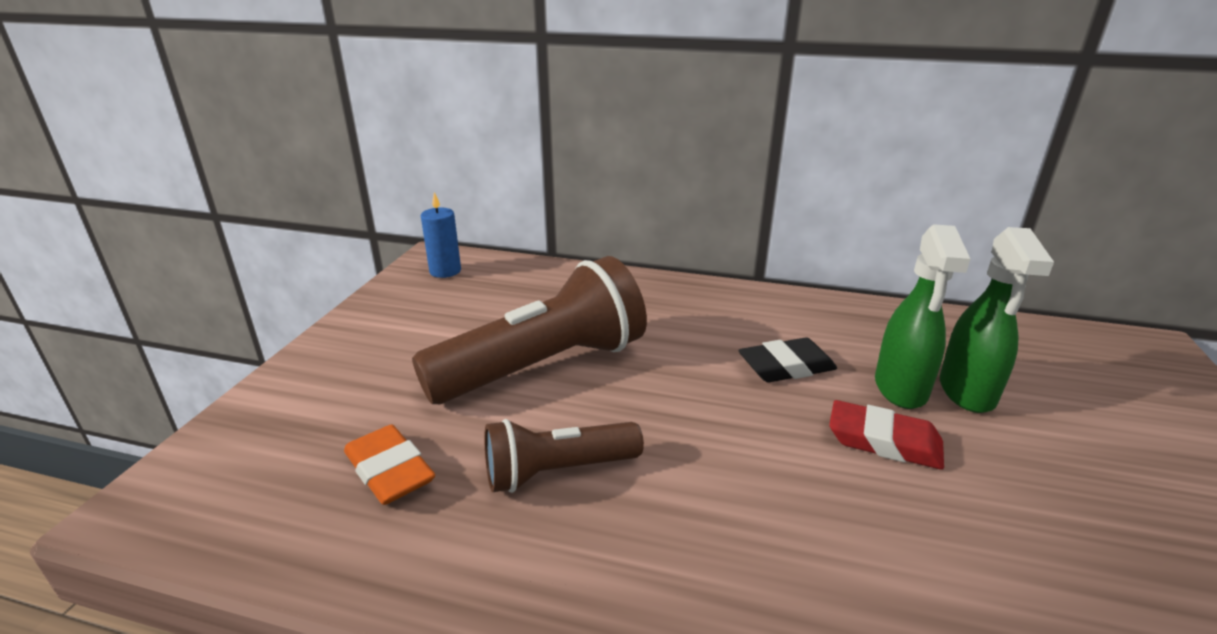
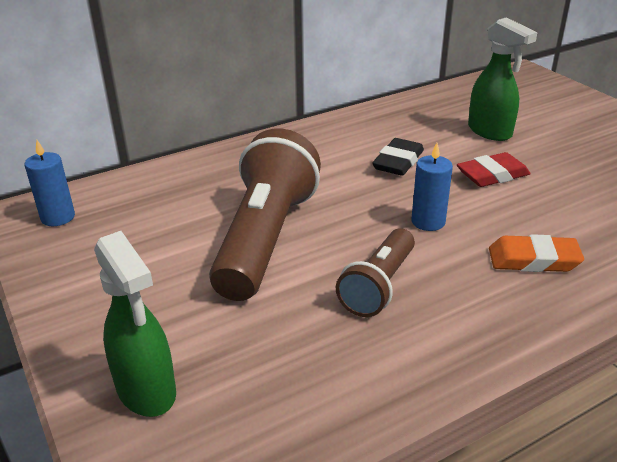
camera: 45 degrees left, 5 degrees up
(389, 471) = (284, 354): orange eraser -> orange eraser (533, 260)
(714, 444) = (428, 221): none -> blue candle
(900, 389) = (463, 145): green spray bottle -> green spray bottle (147, 391)

